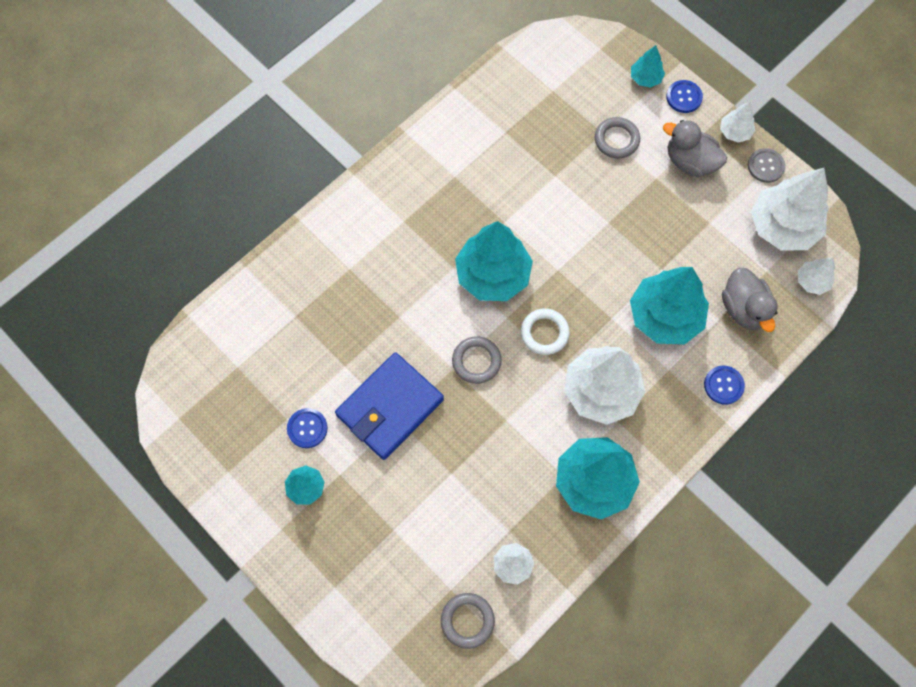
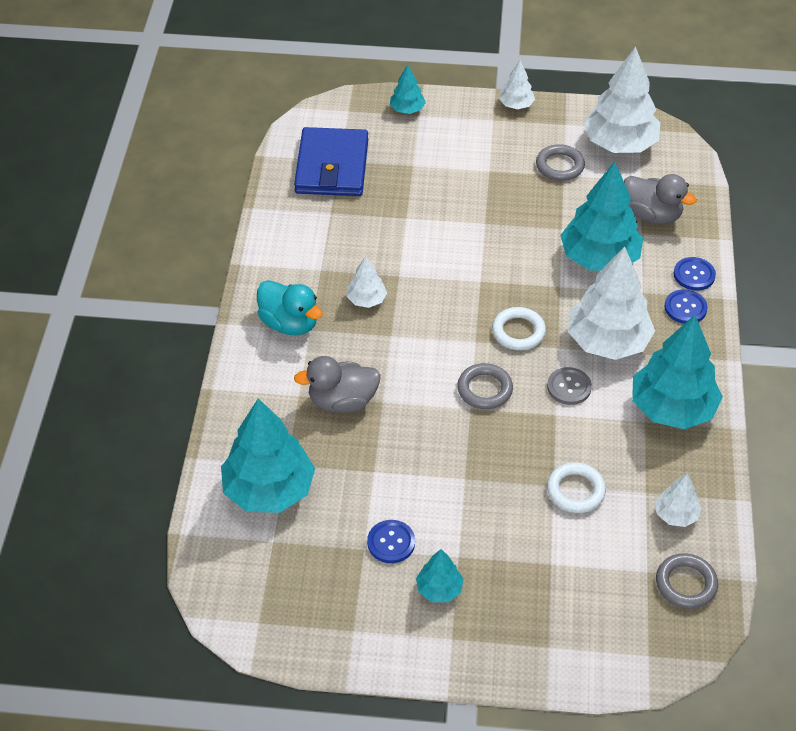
camera: 40 degrees left, 20 degrees down
(390, 407) = (447, 474): blue wallet -> blue wallet (332, 166)
(394, 206) = (289, 323): none -> turquoise duck
(462, 490) = (575, 490): none -> white ring
(493, 275) = (430, 319): turquoise tree -> turquoise tree (269, 490)
(616, 140) = (429, 164): grey ring -> grey ring (559, 166)
(684, 97) = (451, 105): blue button -> blue button (685, 308)
(690, 162) = (504, 144): grey duck -> grey duck (342, 401)
(765, 166) = (564, 113): grey button -> grey button (569, 387)
(812, 281) = (680, 166): white tree -> white tree (366, 300)

